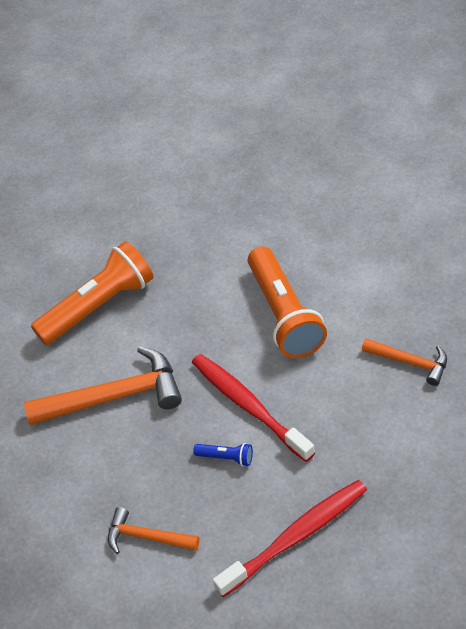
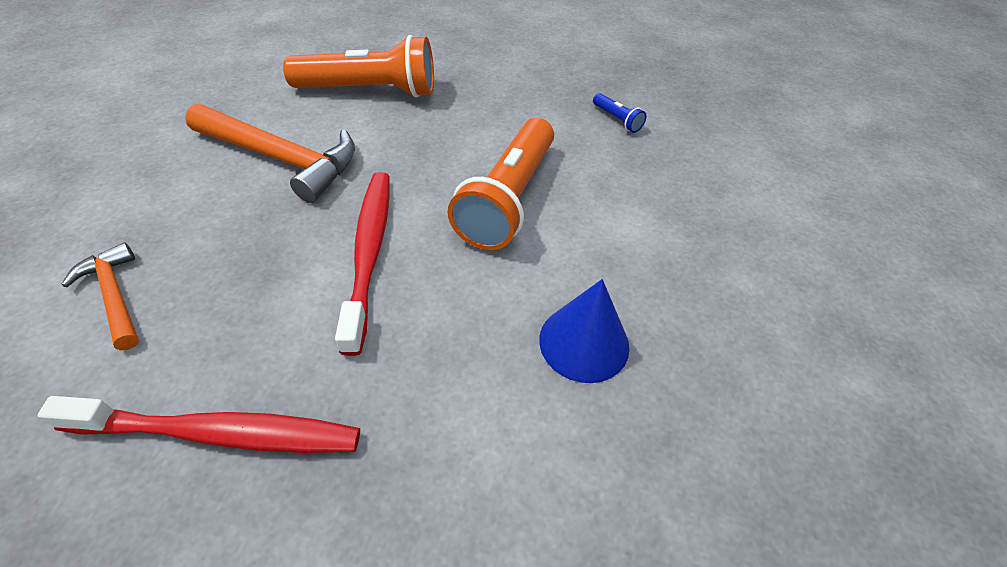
camera: 30 degrees right, 0 degrees up
(226, 457) = (283, 283): blue flashlight -> blue flashlight (617, 120)
(410, 362) = (584, 342): orange hammer -> blue cone

